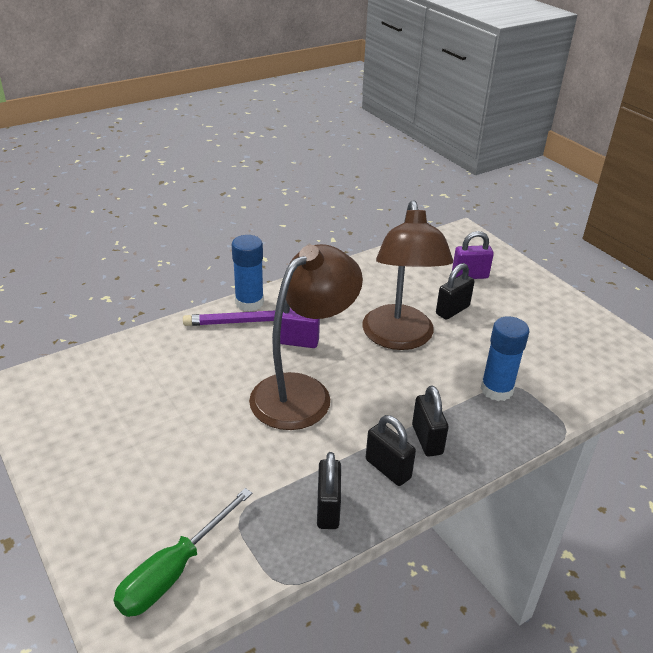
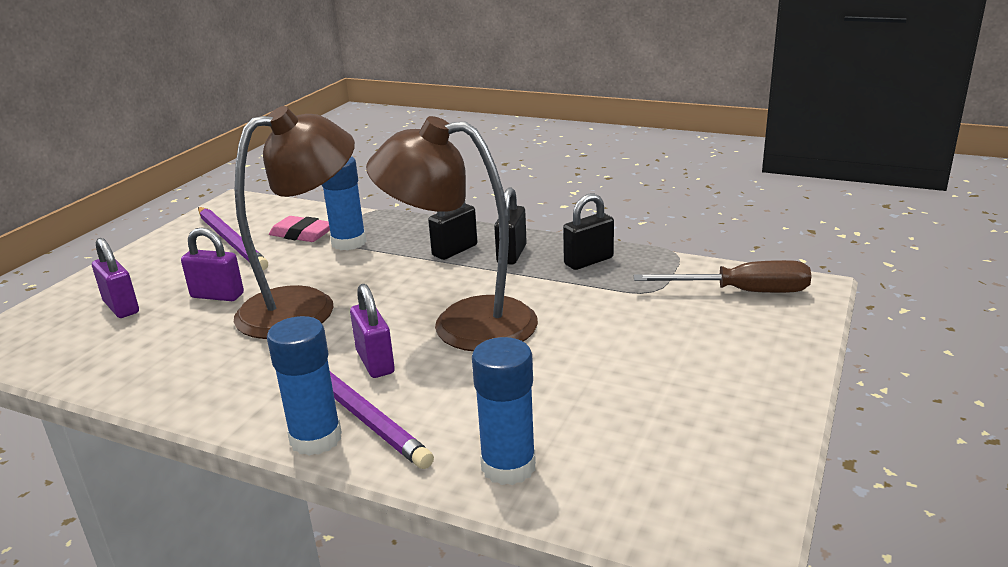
camera: 120 degrees left, 10 degrees down
(152, 348) = (508, 466): none -> blue glue stick
(174, 571) = (742, 292): green screwdriver -> brown screwdriver
(452, 310) = (217, 296): black padlock -> purple padlock
(536, 372) = (302, 234): none -> pink eraser
(550, 336) = (231, 241): none -> purple pencil

